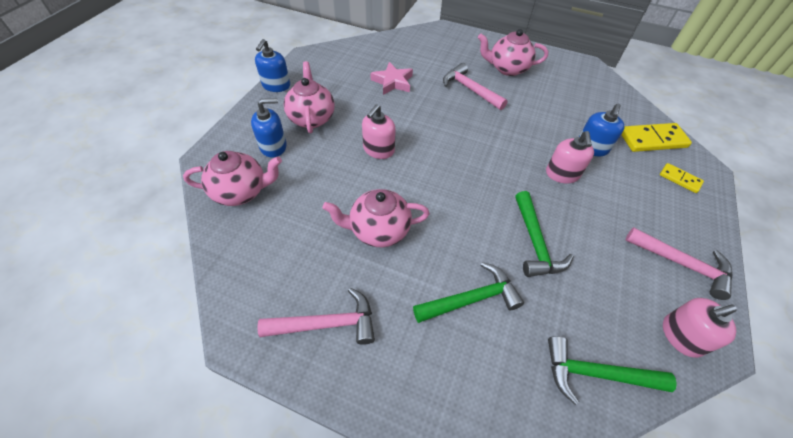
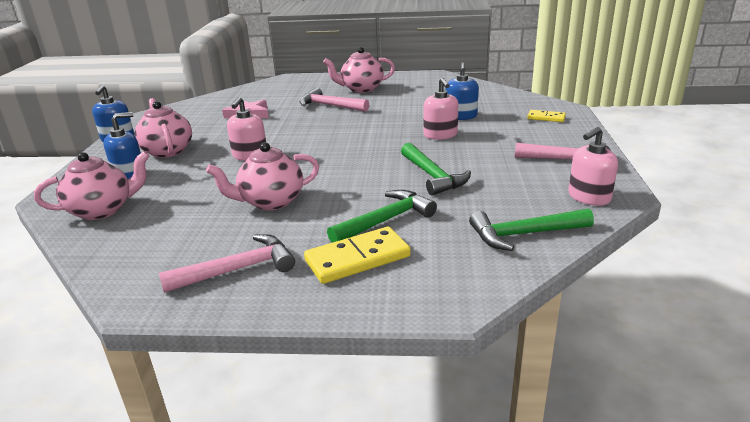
camera: 15 degrees left, 25 degrees down
(652, 139) = (512, 102): yellow domino -> yellow domino (357, 258)

